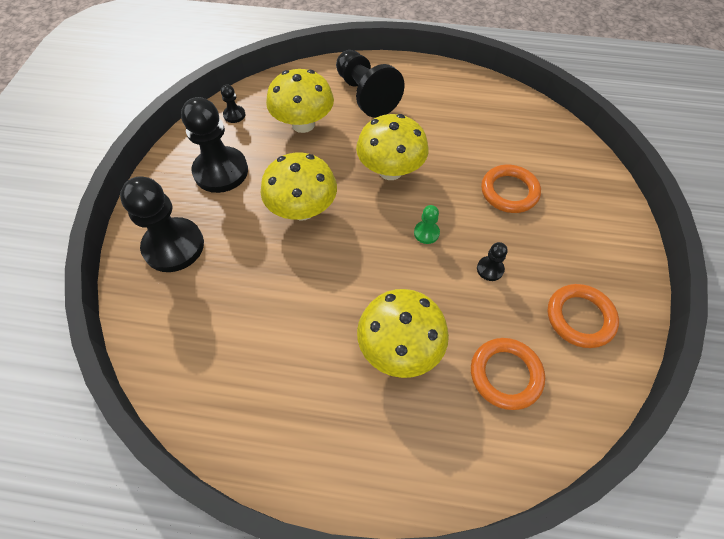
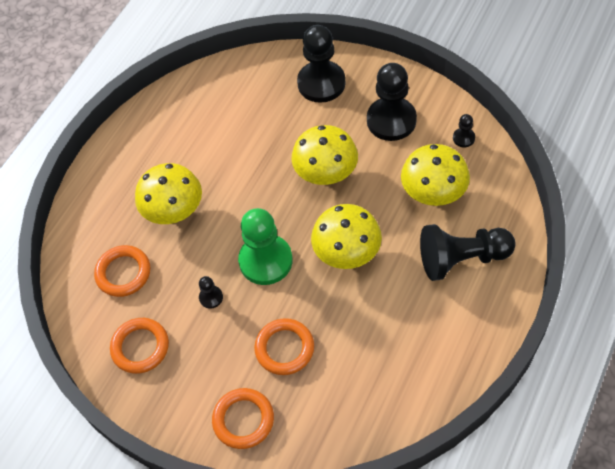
camera: 115 degrees right, 0 degrees up
(426, 233) = (265, 261): green pawn -> green pawn, size x2.29
(591, 203) = (243, 420): none -> orange ring

